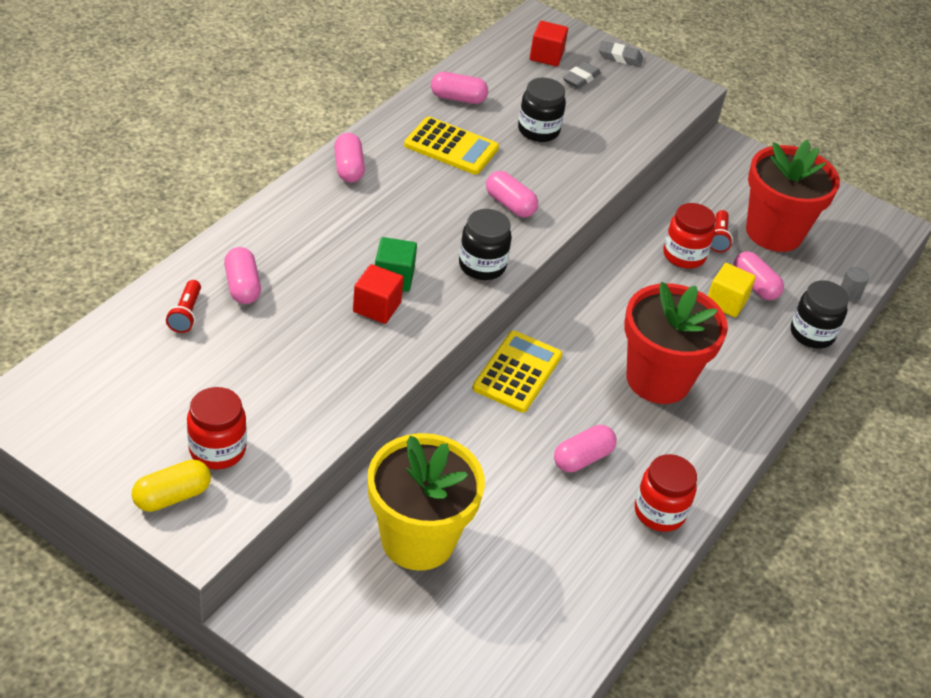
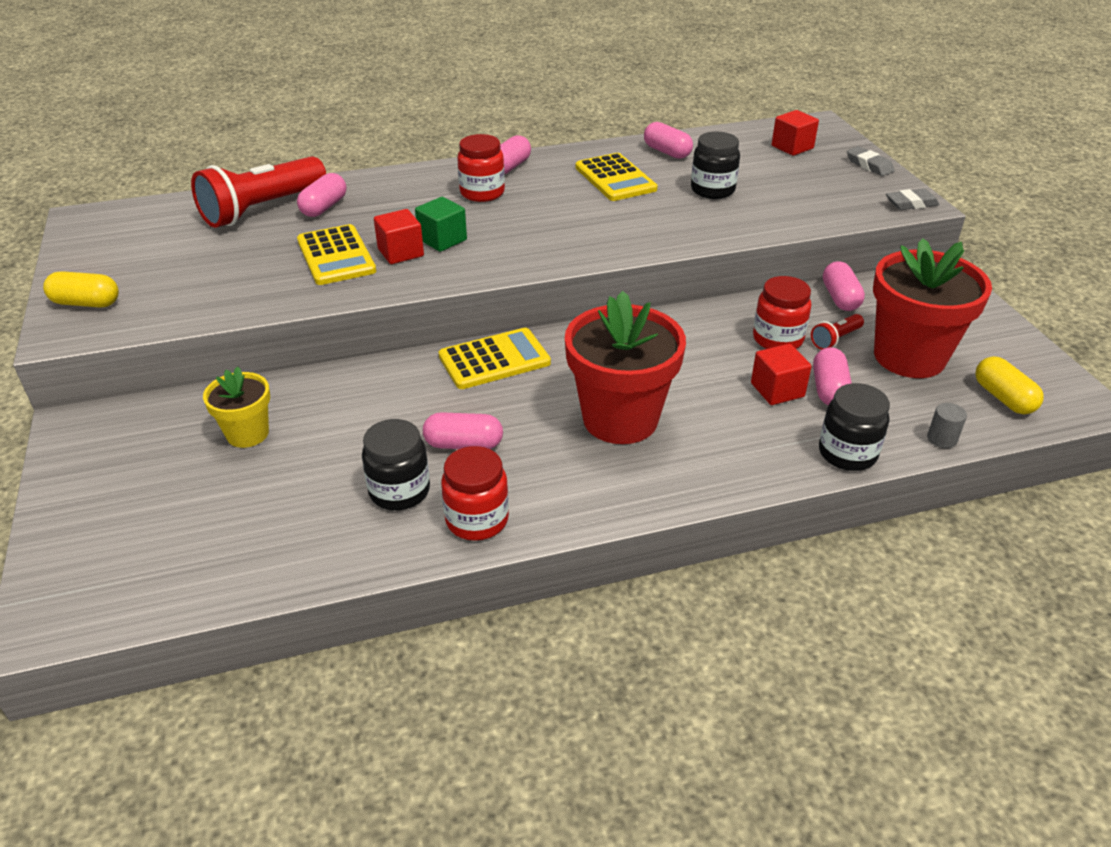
camera: 45 degrees right, 5 degrees down
(186, 314) = (262, 209): red flashlight -> red flashlight, size x2.29
(217, 450) = (156, 290): red jar -> red jar (482, 193)
(327, 336) = (336, 256): none -> yellow calculator
(418, 539) = (247, 434): yellow flower pot -> yellow flower pot, size x0.54
(482, 266) = (527, 257): black jar -> black jar (399, 491)
(510, 204) = (613, 227): pink capsule -> pink capsule (840, 298)
(581, 78) = (806, 169): grey eraser -> grey eraser (911, 204)
(726, 302) = (777, 390): yellow cube -> red cube
(852, 242) = (1003, 398): none -> yellow capsule

